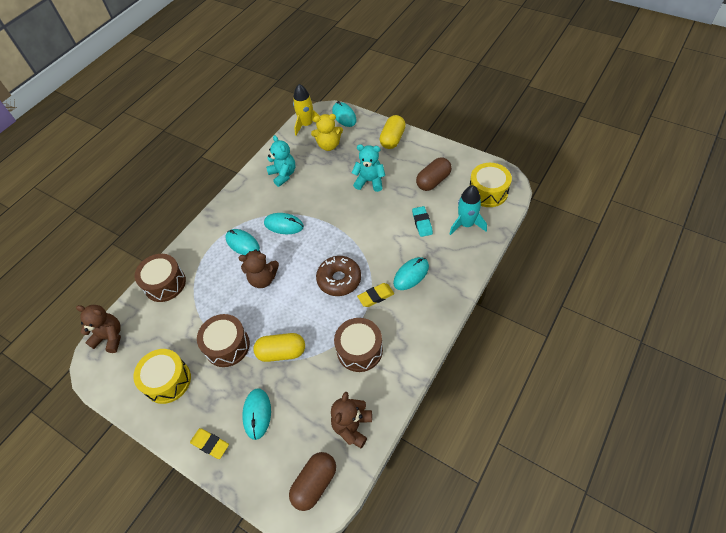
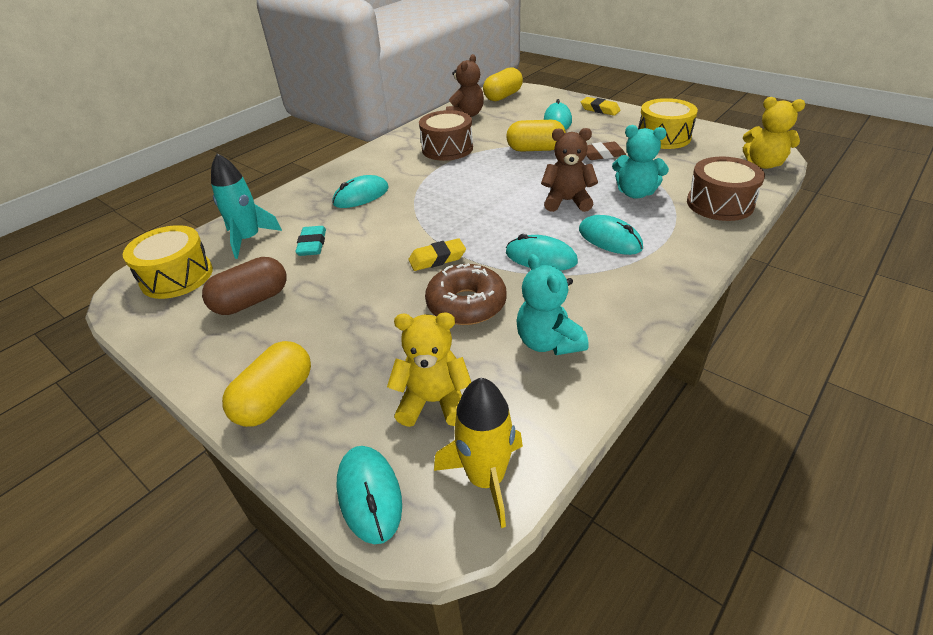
camera: 175 degrees left, 15 degrees down
(110, 337) = (763, 164): brown teddy bear -> yellow teddy bear
(227, 346) = (602, 155): brown drum -> brown eraser
(315, 484) = (503, 96): brown capsule -> yellow capsule
(339, 279) = (458, 196): brown donut -> brown donut (466, 304)
(370, 181) = (368, 312): turquoise teddy bear -> turquoise teddy bear (635, 193)
(376, 296) = (415, 181): yellow eraser -> yellow eraser (437, 259)

